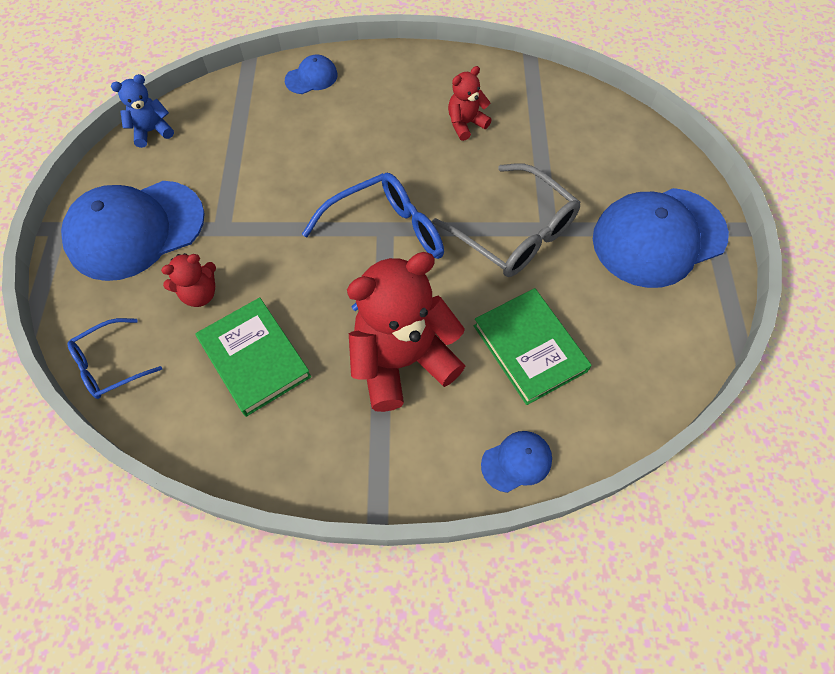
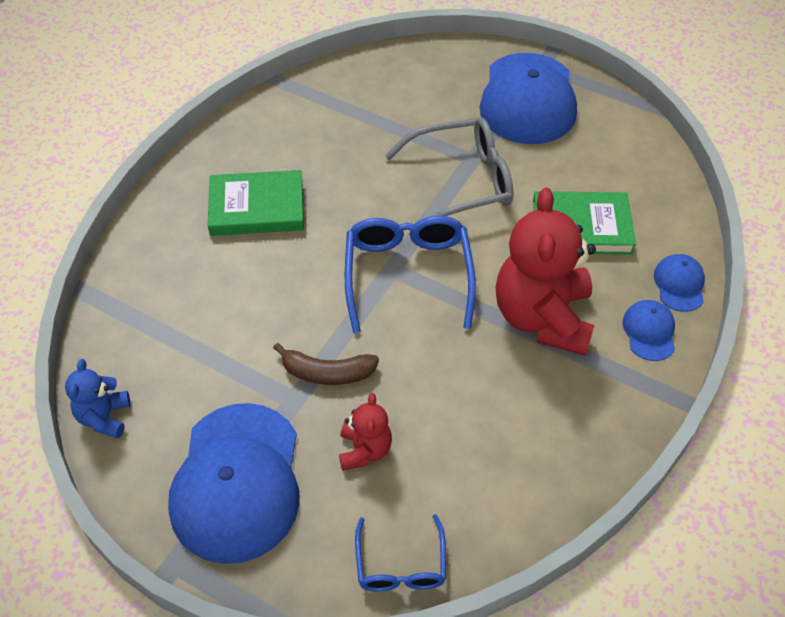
camera: 60 degrees left, 10 degrees down
(254, 358) = (472, 431): green book -> green book (257, 207)
(257, 236) = (327, 373): none -> brown banana
(311, 77) = (153, 245): blue cap -> blue cap (649, 331)
(465, 124) = (315, 157): red teddy bear -> none

